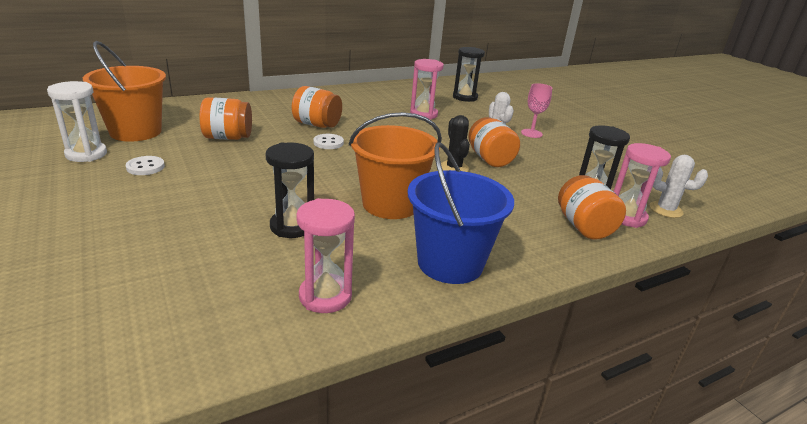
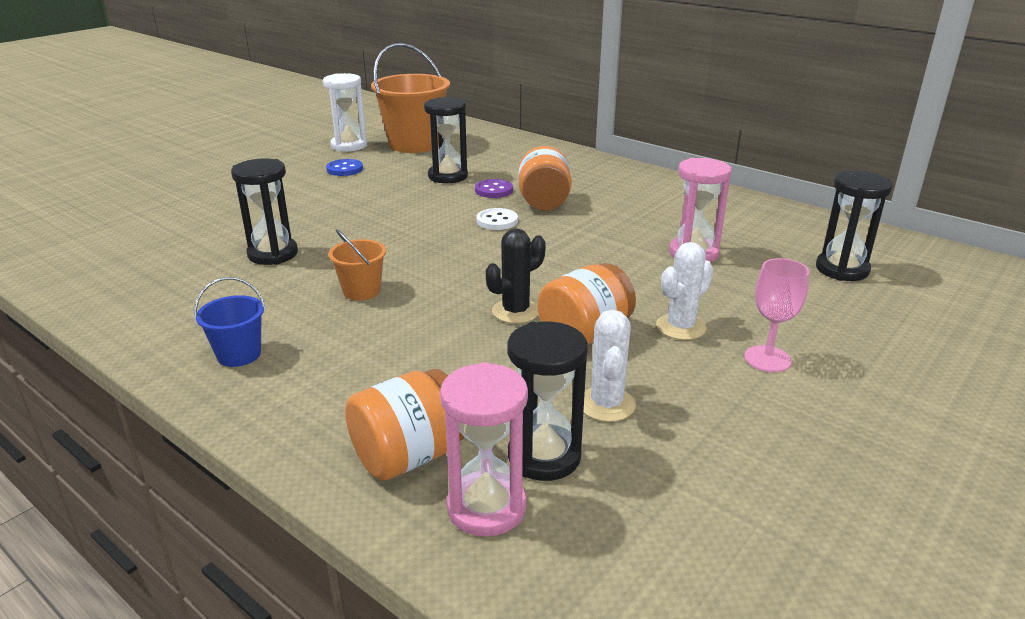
camera: 70 degrees right, 0 degrees up
(145, 167) = (344, 169): white button -> blue button
(228, 137) = (448, 176): orange jar -> black hourglass
(276, 131) = (494, 190): none -> purple button
(325, 296) = (149, 300): pink hourglass -> none
(390, 204) = (361, 291): orange bucket -> orange bucket, size x0.49
(450, 263) = (239, 354): blue bucket -> blue bucket, size x0.49
(665, 210) = (570, 568): white cactus -> white cactus (606, 404)

